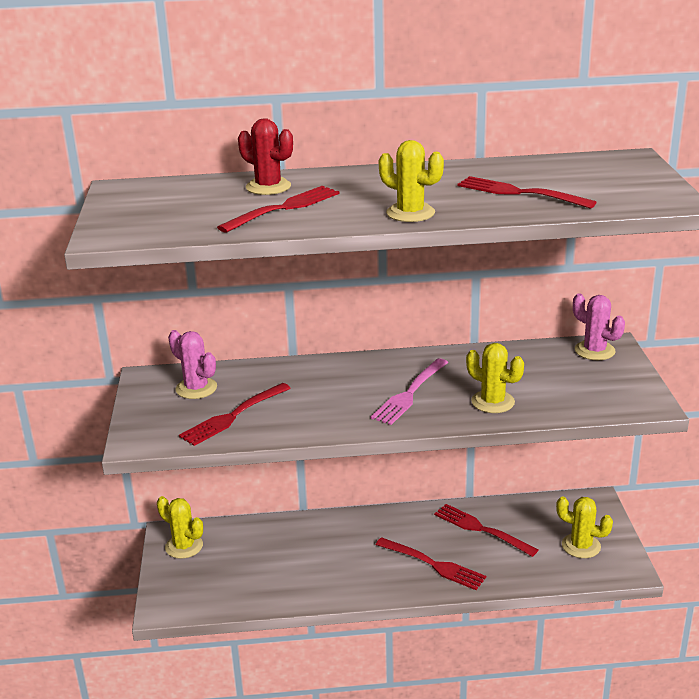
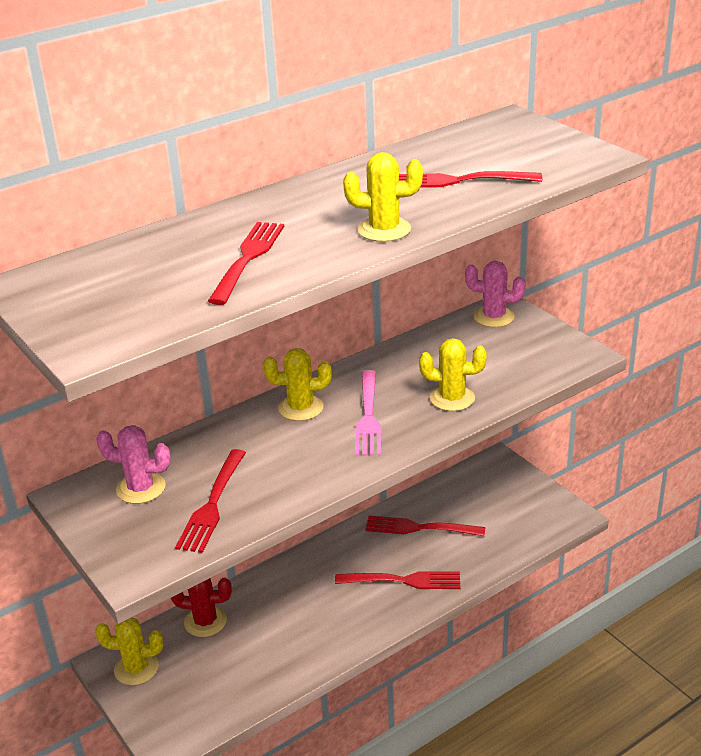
camera: 30 degrees left, 5 degrees up
(268, 187) = (198, 238): red cactus -> red cactus (205, 621)
(581, 546) = (517, 509): yellow cactus -> yellow cactus (301, 408)

